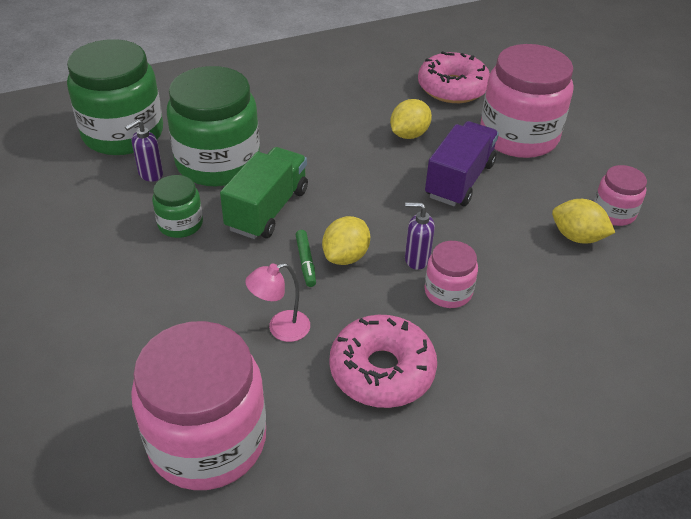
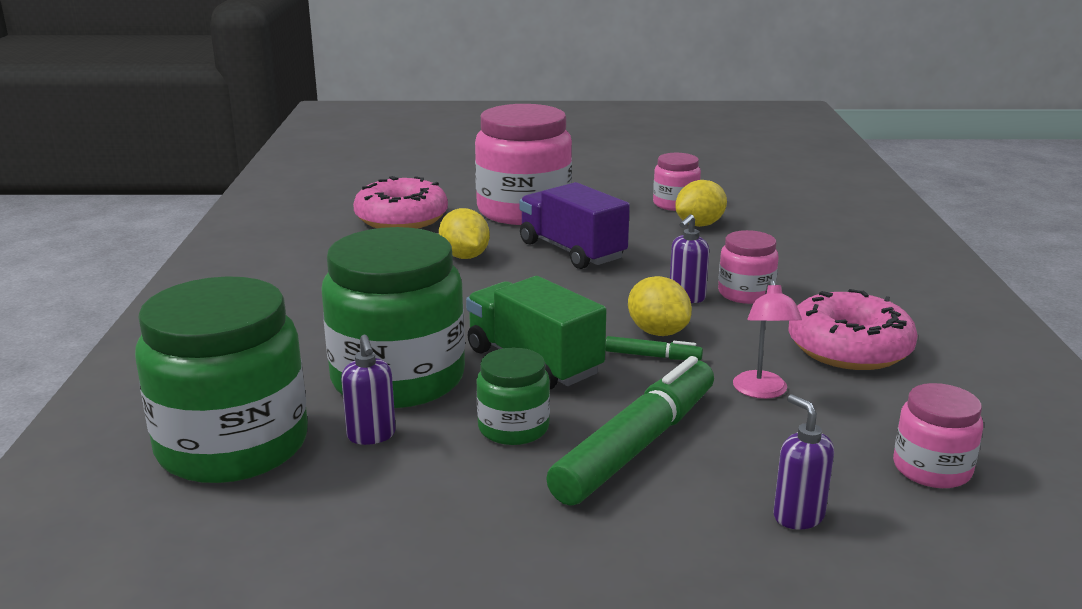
camera: 65 degrees left, 20 degrees down
(123, 372) = (798, 516): none -> purple soap dispenser
(180, 281) = (637, 445): none -> green marker
(207, 440) = (932, 469): pink jar -> pink jar, size x0.49

